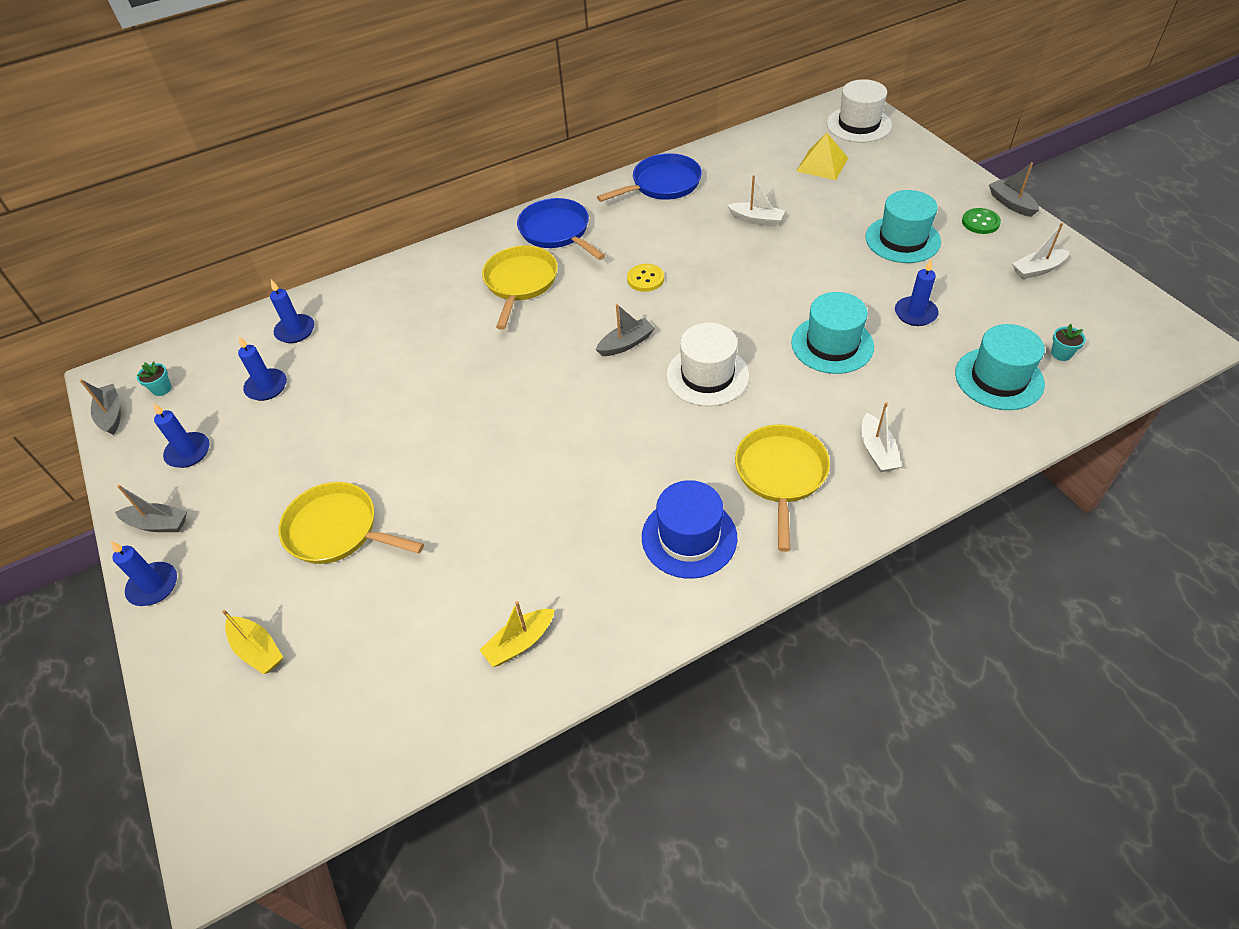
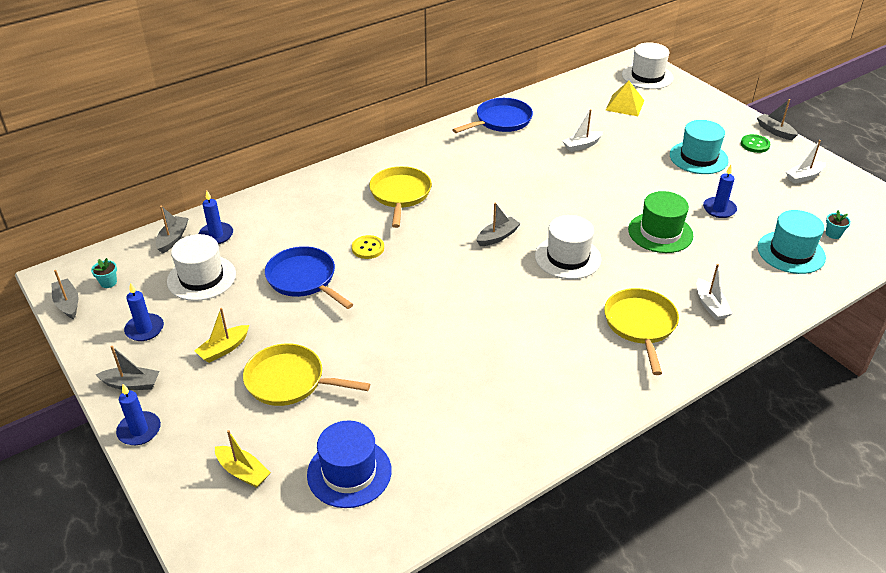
camera: 10 degrees left, 10 degrees down
(245, 334) = (173, 239): none -> grey boat
(266, 387) = (201, 278): blue candle -> white hat
(519, 642) = (461, 453): yellow boat -> yellow boat (224, 349)
(557, 232) = (422, 157): blue pan -> blue pan (304, 279)
(645, 279) = (502, 190): yellow button -> yellow button (368, 248)
(689, 537) = (579, 372): blue hat -> blue hat (349, 472)
(756, 220) = (582, 145): white boat -> white boat turned 135 degrees clockwise
(832, 344) = (660, 232): turquoise hat -> green hat

